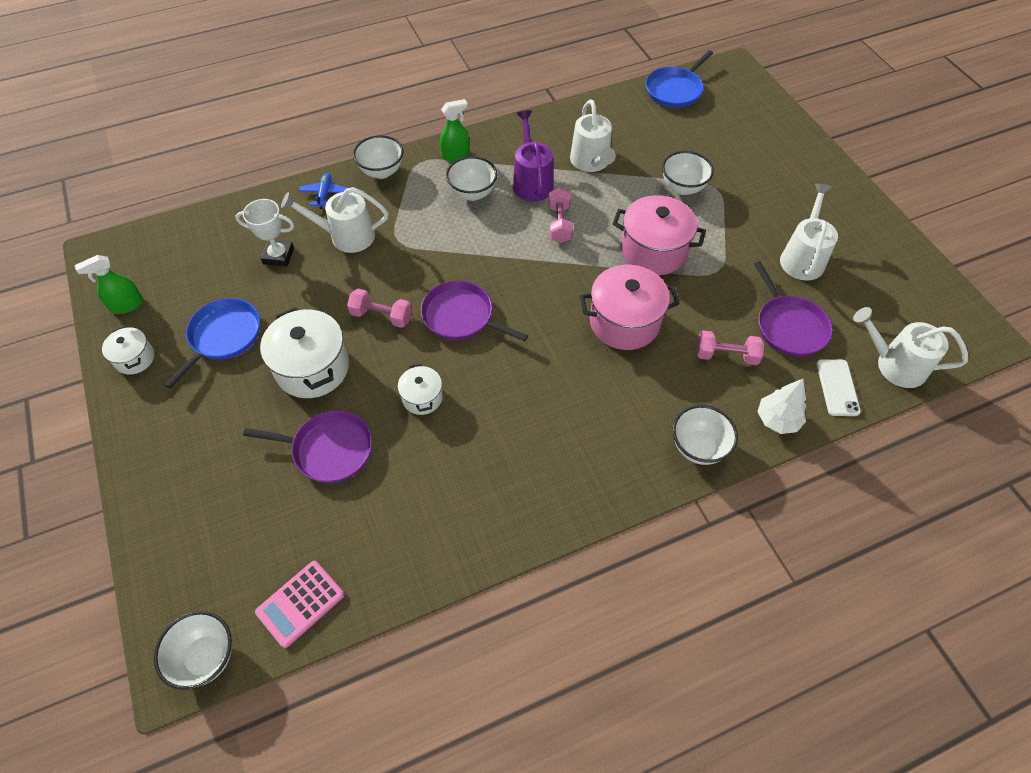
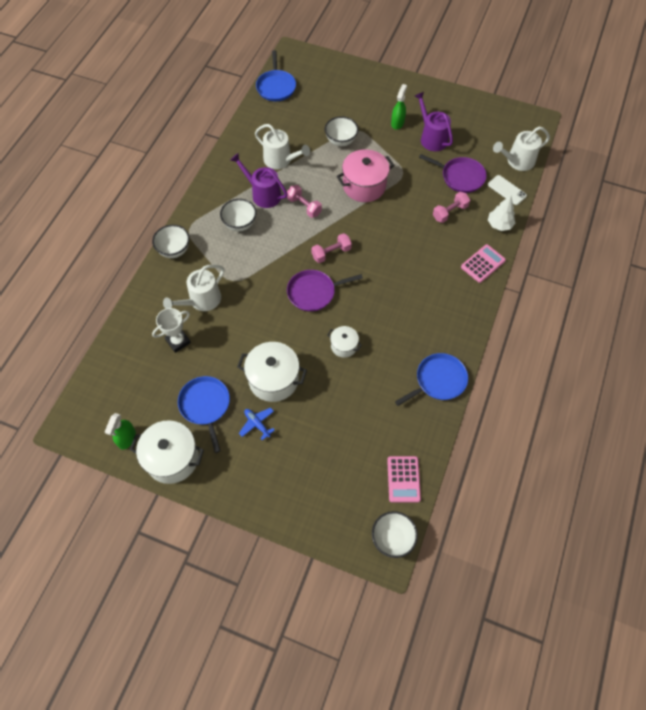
camera: 45 degrees left, 5 degrees up
(135, 358) = (172, 458): white pot -> white pot, size x1.85
(324, 194) = (158, 288): blue plane -> blue plane (257, 424)
(329, 449) = (331, 407): purple pan -> none
(381, 316) = (274, 325): pink dumbbell -> pink dumbbell (331, 253)
(455, 155) = (203, 209): green spray bottle -> green spray bottle (397, 123)
(476, 532) = (438, 380): none -> blue pan
(624, 322) = (391, 232): pink pot -> none
(698, 447) = (483, 264): white bowl -> pink calculator
(802, 258) = (432, 138): white watering can -> purple watering can

